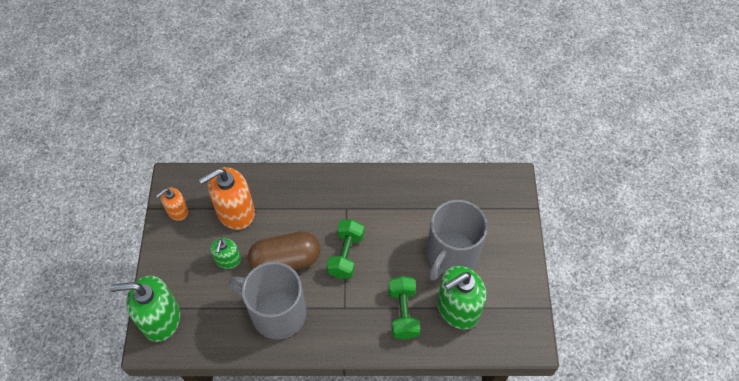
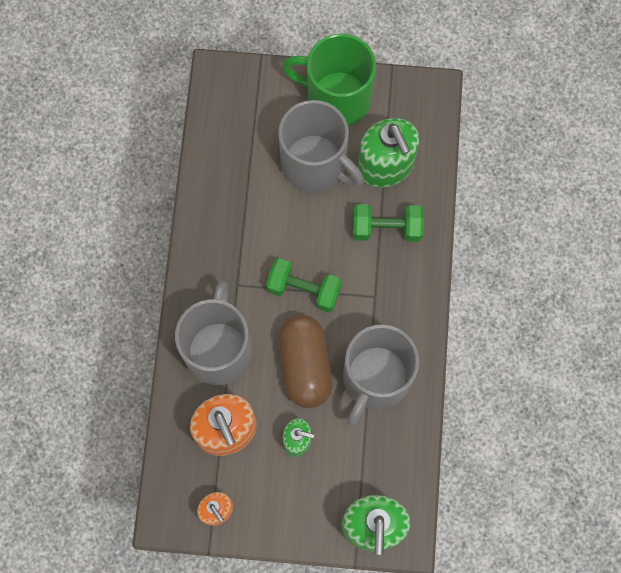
camera: 85 degrees left, 15 degrees up
(296, 201) = (219, 349): none -> grey mug
(511, 266) = (336, 98): none -> green mug

